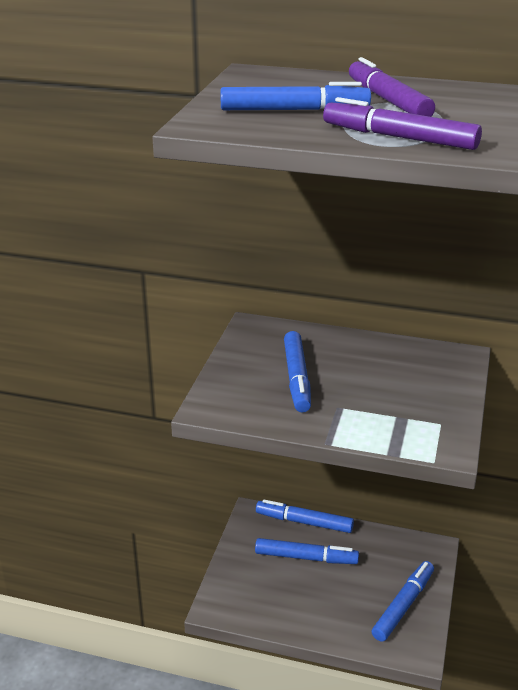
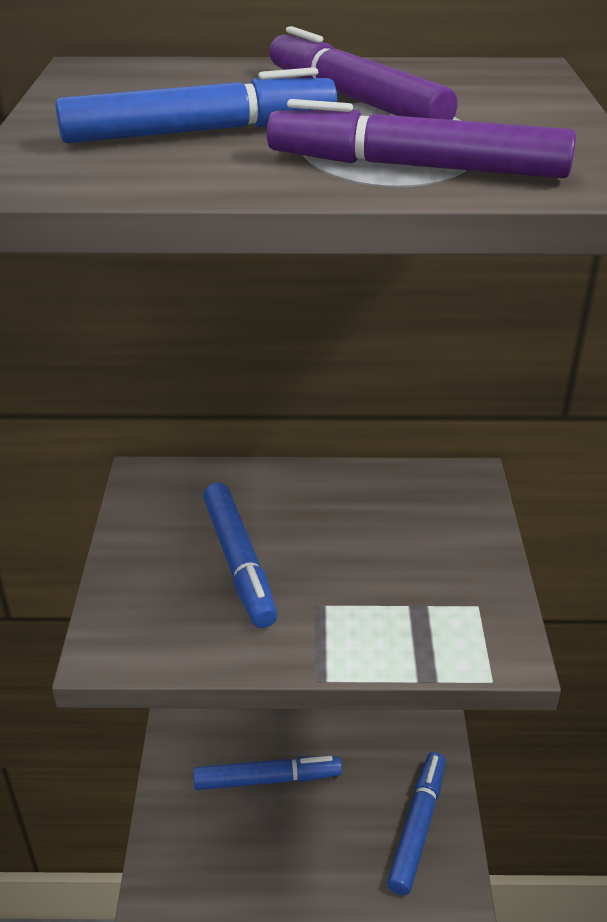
camera: 15 degrees left, 5 degrees up
(304, 522) = (252, 722): blue marker -> none

